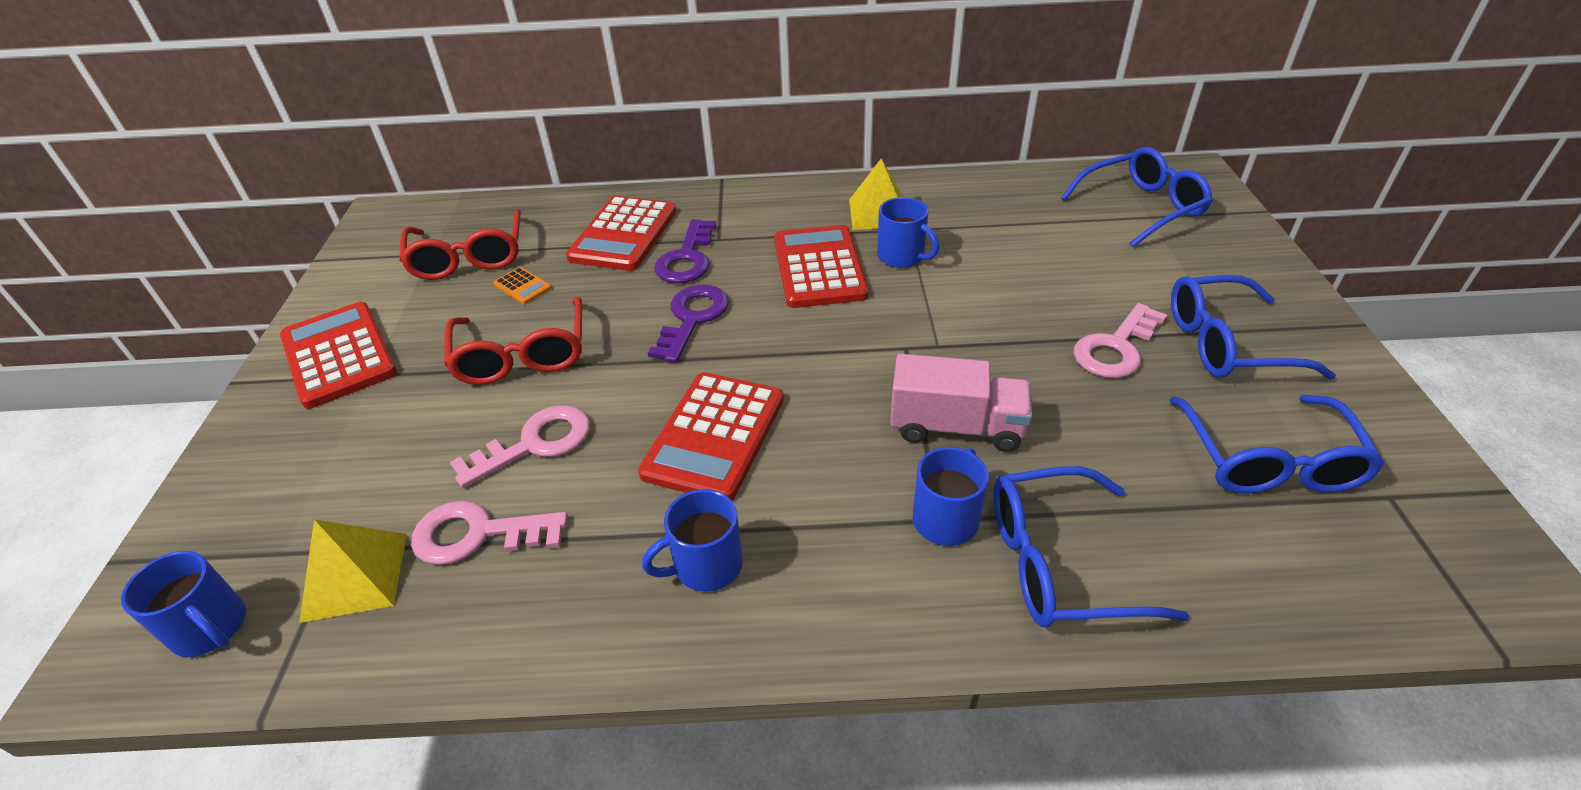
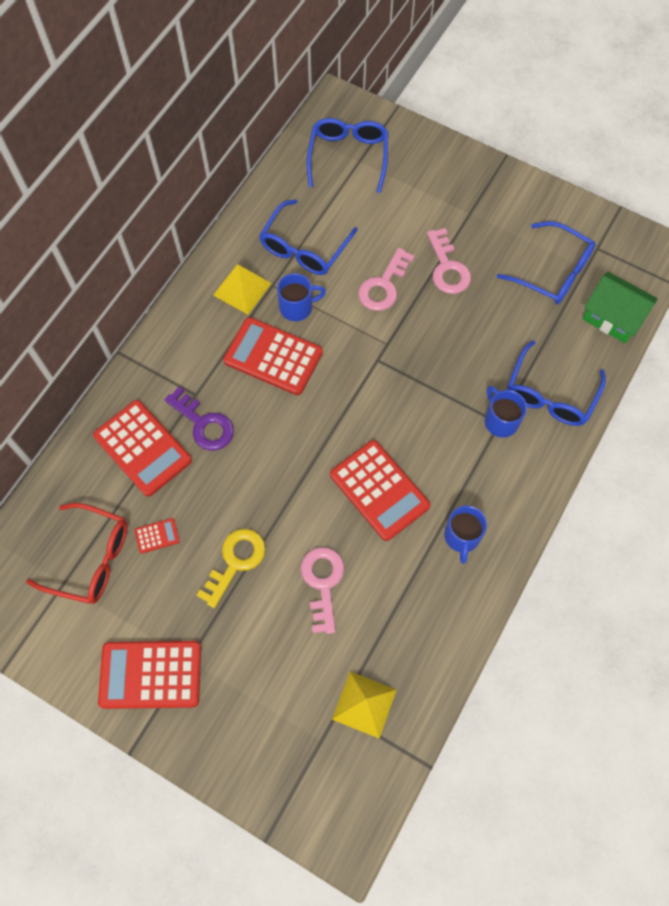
camera: 60 degrees left, 25 degrees up
(211, 628) = (355, 784): blue mug -> none
(478, 534) = (373, 634): pink key -> pink key (384, 285)
(522, 286) = (157, 536): orange calculator -> red calculator
(522, 355) = (235, 562): red glasses -> yellow key
(692, 319) = (270, 452): purple key -> none
(956, 427) = (449, 377): pink truck -> none
(1226, 344) = (478, 220): blue glasses -> blue glasses (304, 248)
(1303, 582) = (612, 317): none -> green house

